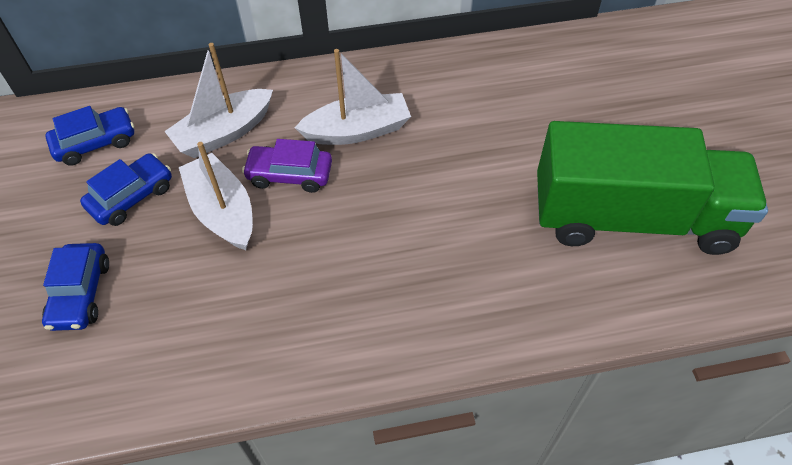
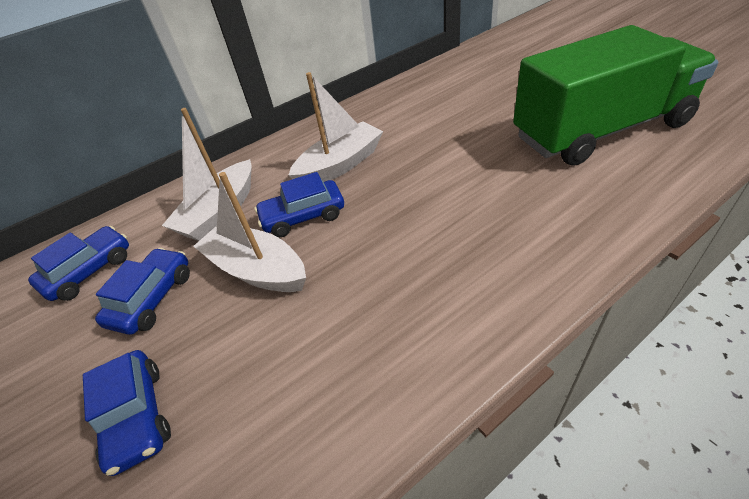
camera: 20 degrees left, 10 degrees down
(290, 175) = (303, 216): purple car -> blue car

